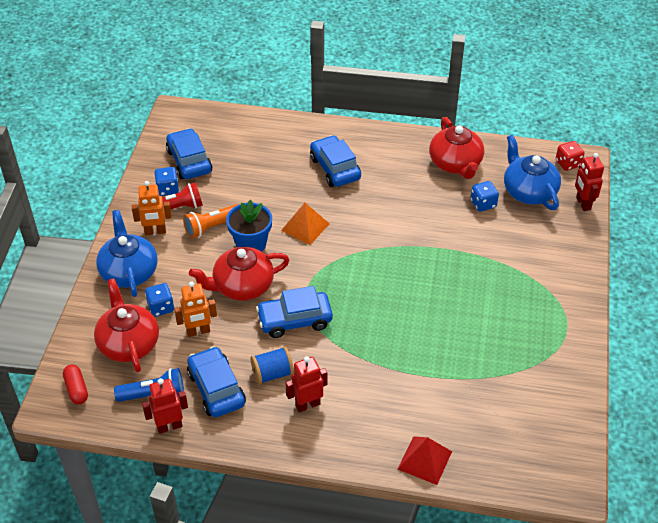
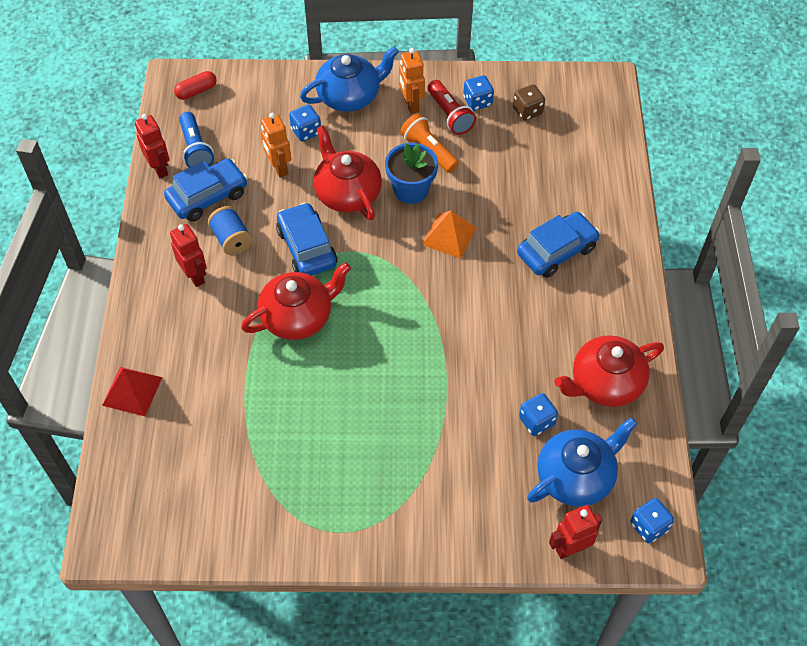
camera: 80 degrees right, 10 degrees up
(128, 343) = (256, 116): red teapot -> red teapot (298, 316)
(189, 161) = (527, 111): blue car -> brown dice
(568, 163) = (649, 526): red dice -> blue dice

